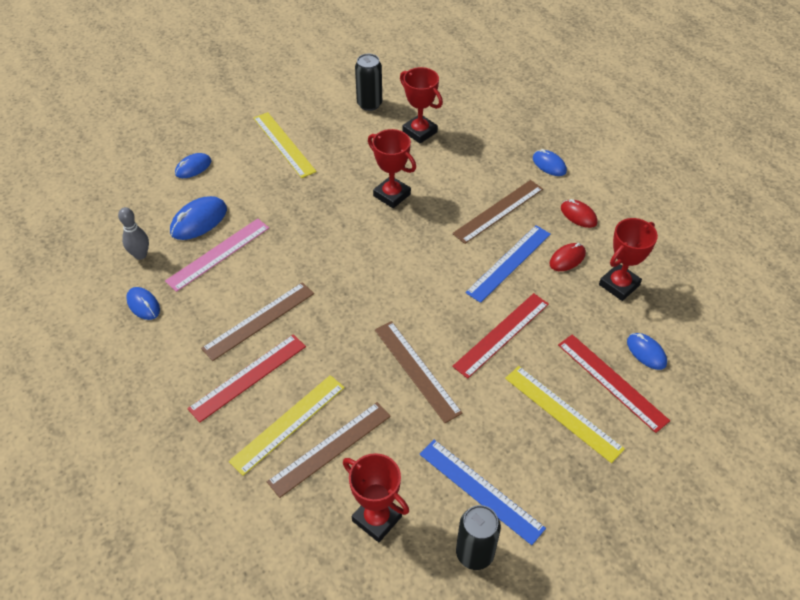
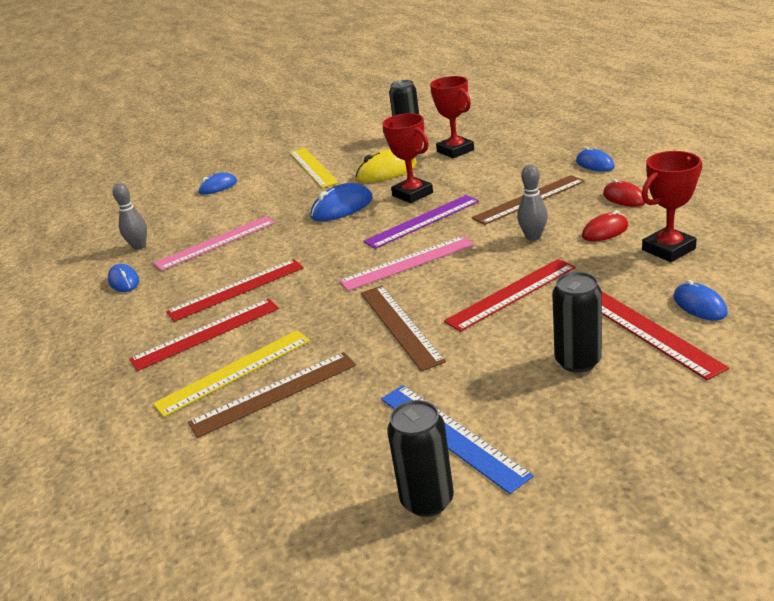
camera: 15 degrees right, 20 degrees down
(199, 221) = (207, 221): blue mouse -> blue mouse (342, 208)
(259, 320) = (236, 290): brown ruler -> red ruler
(359, 158) = (386, 171): none -> yellow mouse
(377, 518) = (308, 460): red trophy -> none
(407, 291) = (408, 263): none -> pink ruler
(409, 235) = (422, 221): none -> purple ruler
(509, 263) = (533, 237): blue ruler -> grey bowling pin
(562, 413) = (578, 361): yellow ruler -> black can

